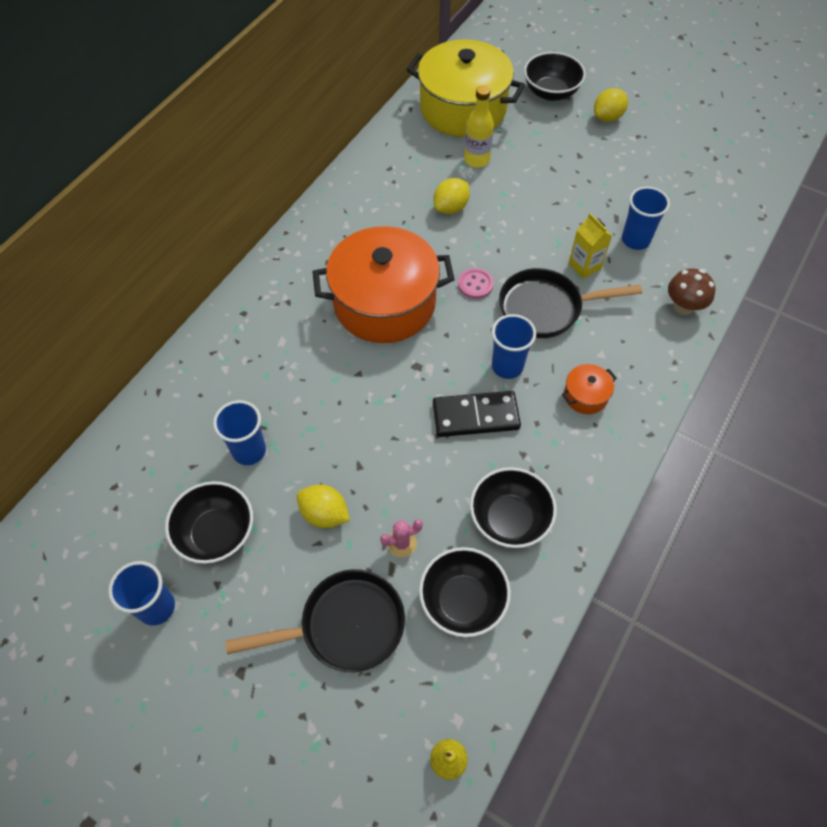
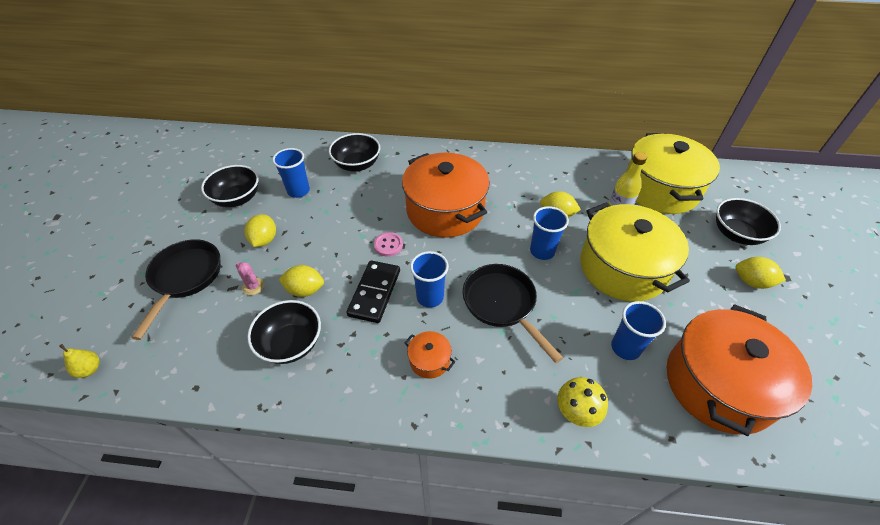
camera: 65 degrees right, 10 degrees down
(156, 607) = (184, 193): blue cup -> blue cup (542, 251)
(344, 626) = (185, 278): black pan -> black pan turned 135 degrees counterclockwise
(436, 486) = (305, 290): none -> yellow lemon
(462, 601) = (215, 337): black bowl -> black bowl (357, 165)
(475, 284) = (495, 253): pink button -> pink button (388, 245)
(475, 416) = (374, 293): black domino -> black domino turned 45 degrees clockwise
(548, 193) = (622, 268): none -> yellow pot
(584, 266) = (565, 317): yellow carton -> none
(683, 307) = (576, 413): brown mushroom -> yellow mushroom
(693, 200) = (718, 384): none -> orange pot

